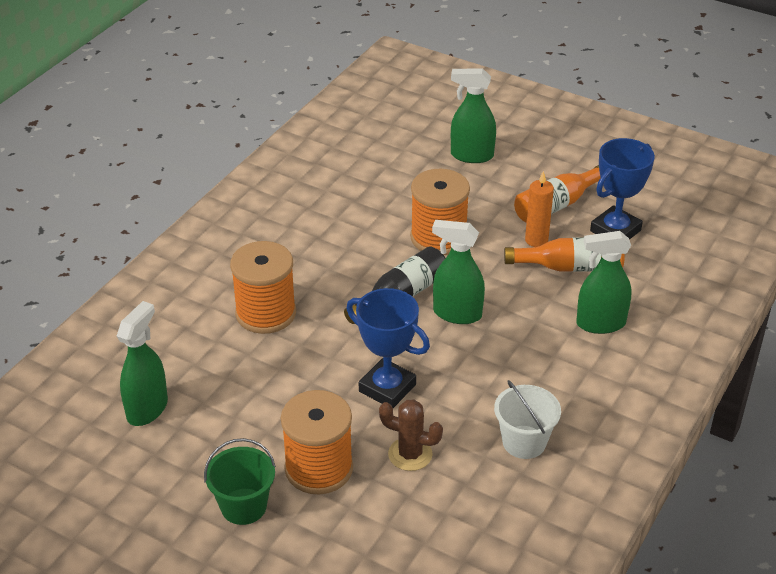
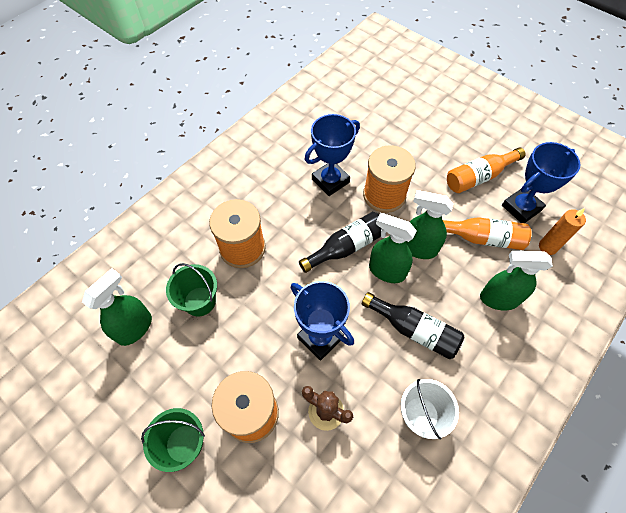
camera: 10 degrees right, 20 degrees up
(224, 373) = (200, 301): none -> green bucket
(365, 231) = (330, 181): none -> blue trophy
(471, 155) = (420, 123): green spray bottle -> green spray bottle (418, 248)
(502, 366) = (414, 330): none -> black bottle
(536, 240) = (458, 208): orange candle -> orange candle (547, 247)

